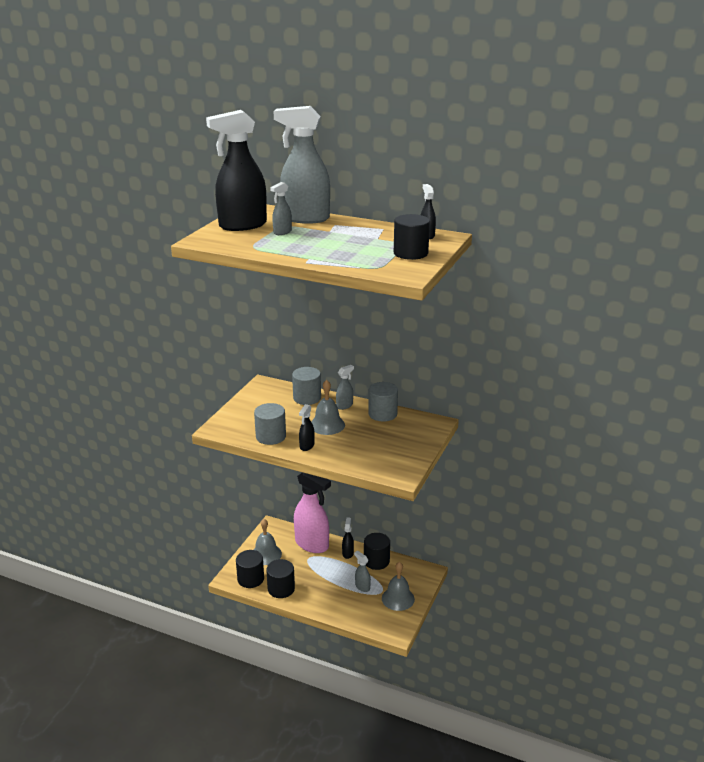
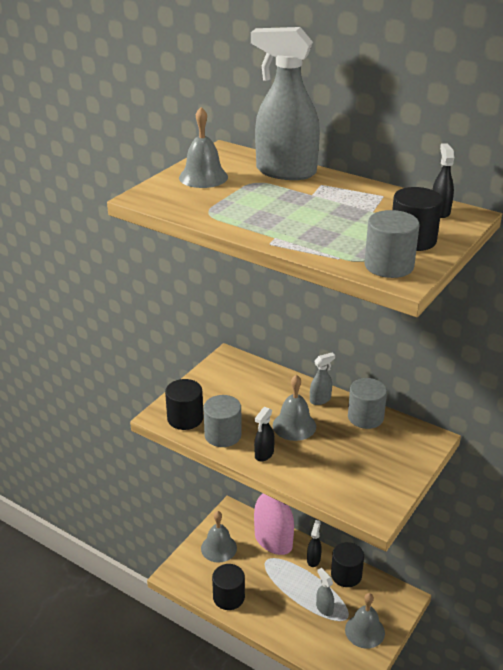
camera: 10 degrees right, 5 degrees up
(242, 225) = (203, 177): black spray bottle -> grey bell
(250, 579) = (196, 579): black cylinder -> black cylinder (185, 418)
(282, 232) = (251, 191): grey spray bottle -> none
(307, 398) = (276, 383): grey cylinder -> grey cylinder (389, 266)

